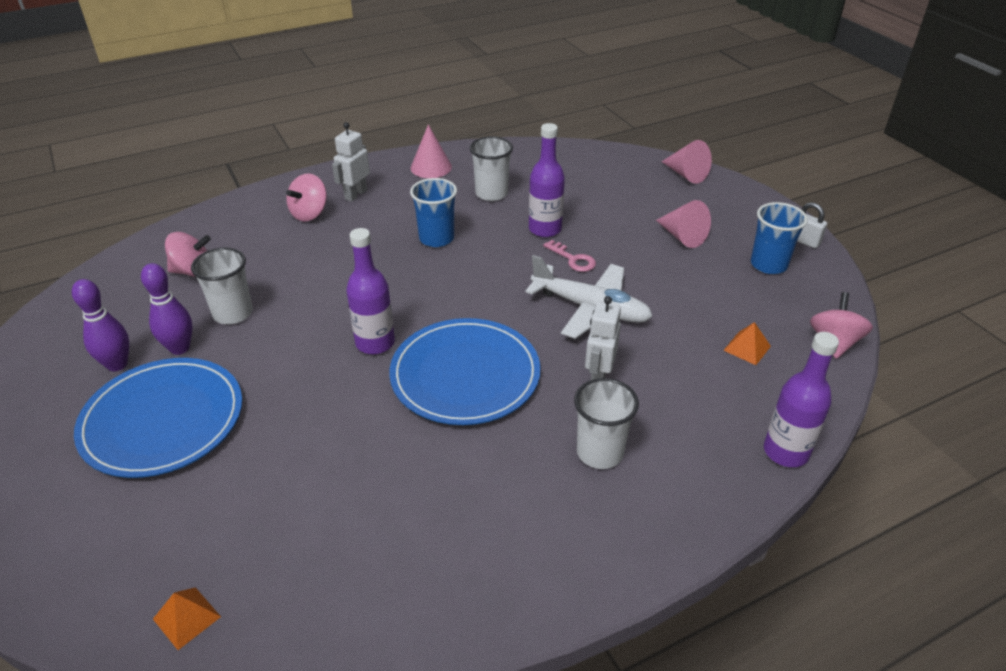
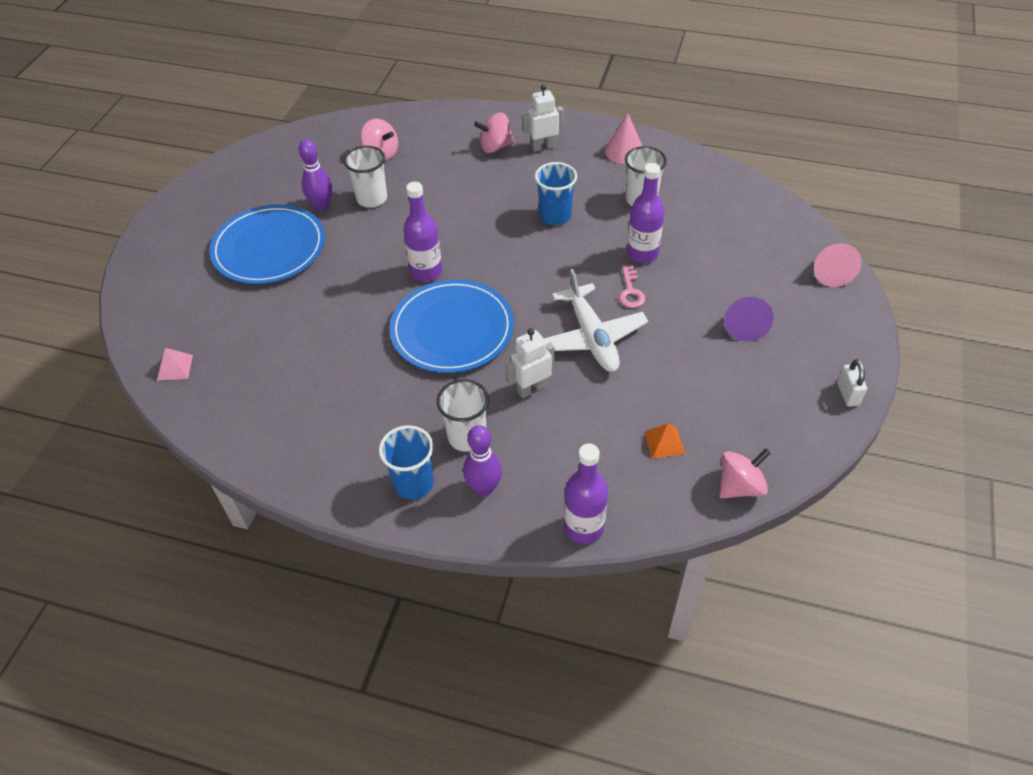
camera: 45 degrees right, 10 degrees up
(117, 364) = (282, 196): purple bowling pin -> purple bowling pin (484, 488)
(186, 617) = (175, 367): orange pyramid -> pink pyramid
(682, 236) = (744, 325): pink cone -> purple cone
(768, 264) = (783, 393): blue cup -> blue cup (413, 483)

